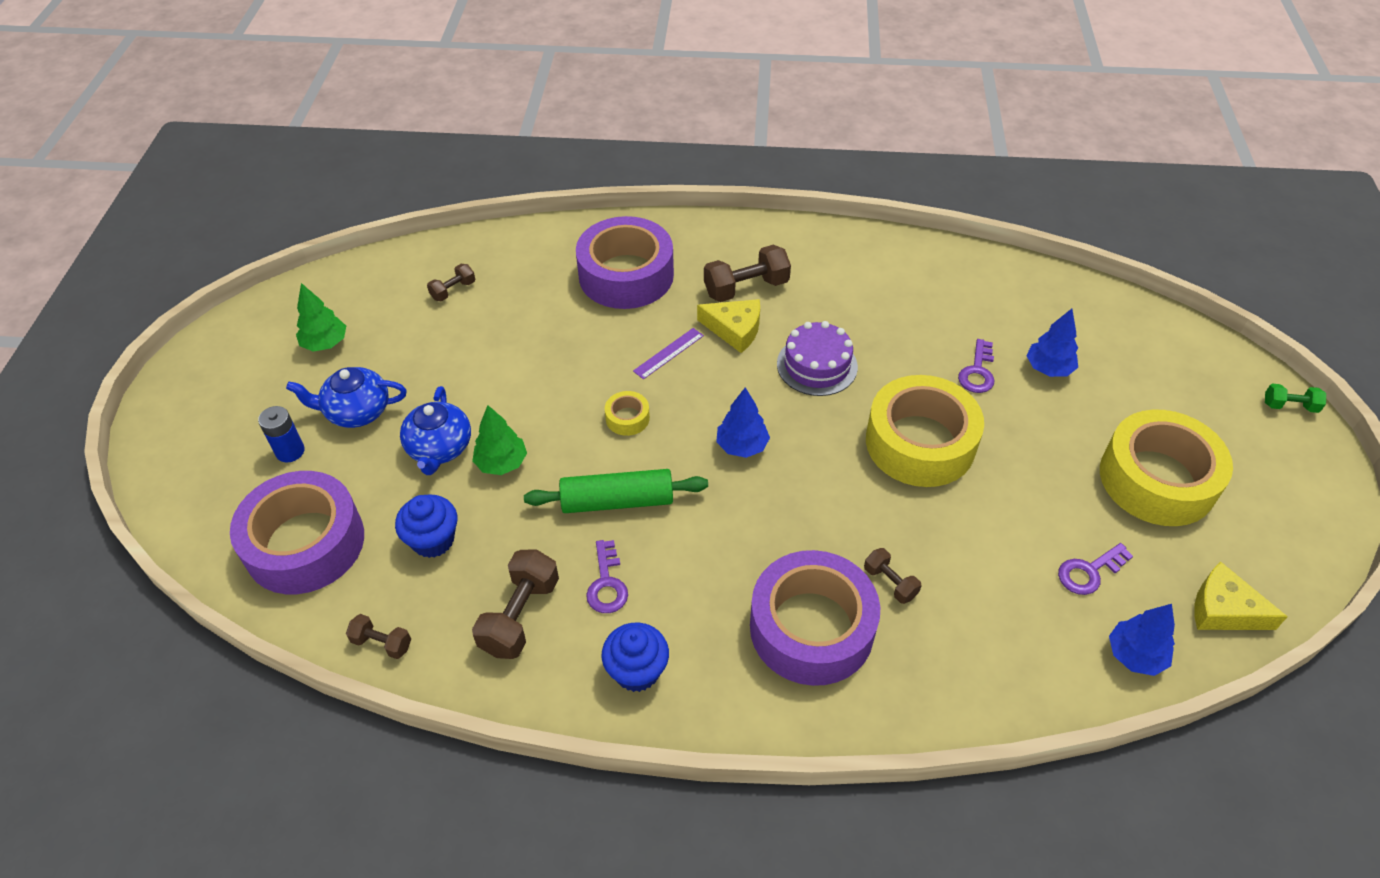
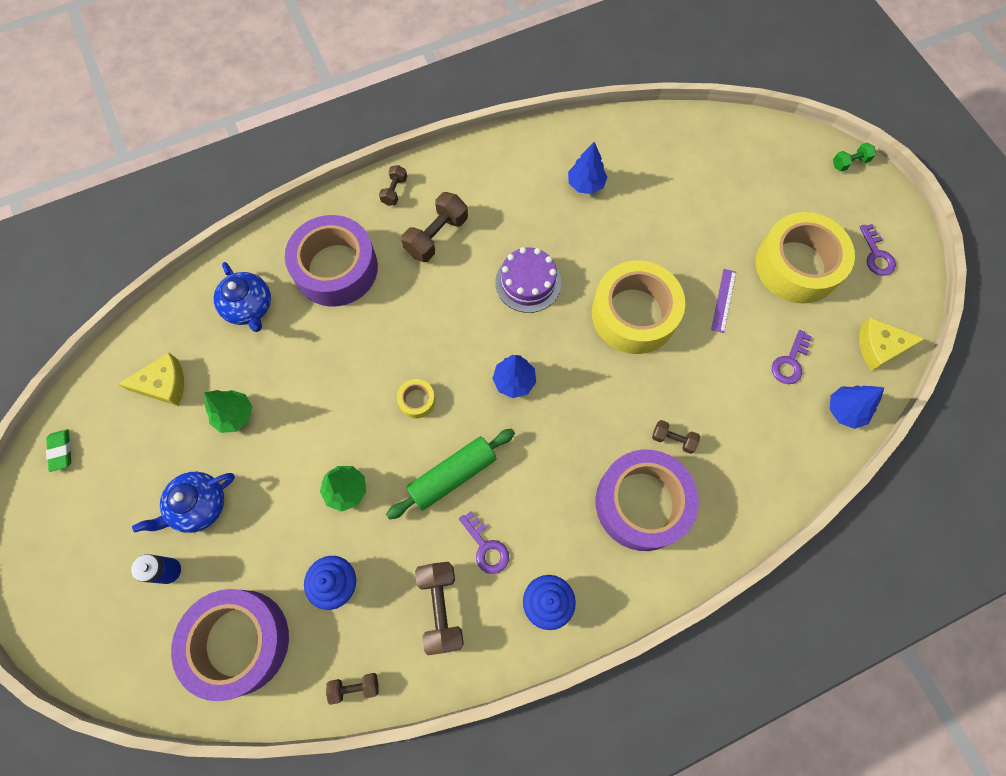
camera: 30 degrees left, 20 degrees up
(275, 314) = (61, 451): none -> green eraser
(325, 343) = (126, 457): green tree -> green tree (235, 415)
(439, 448) = (289, 503): blue teapot -> blue teapot (249, 307)
(453, 290) = (202, 352): brown dumbbell -> brown dumbbell (394, 191)
(668, 353) = (413, 326): purple ruler -> purple ruler (723, 300)
(734, 329) = (450, 279): yellow cheese -> yellow cheese (164, 384)
(977, 372) = (641, 232): purple key -> purple key (876, 255)
(1048, 369) = (687, 206): blue tree -> blue tree (585, 184)

